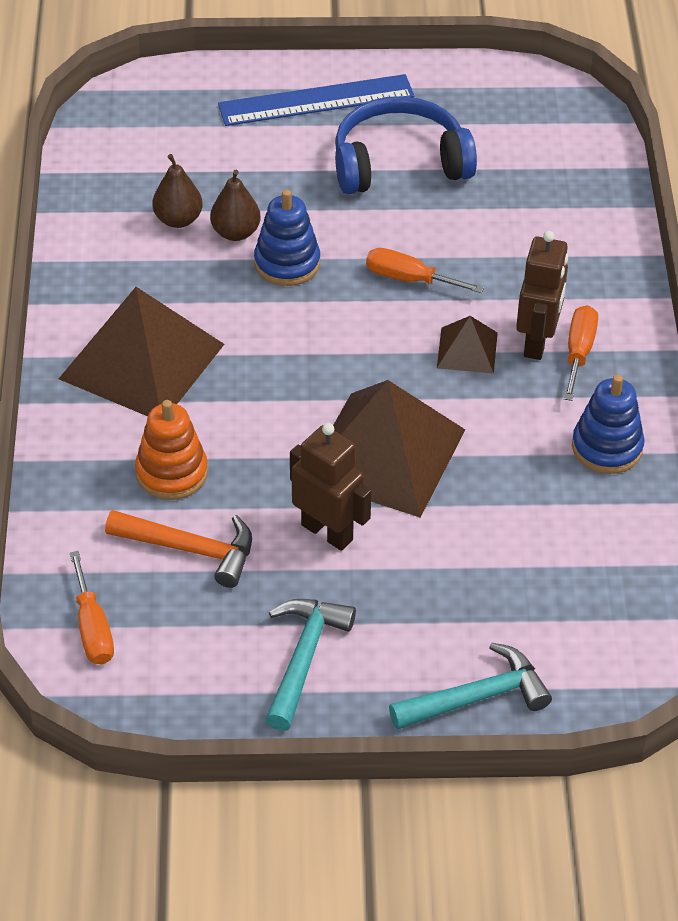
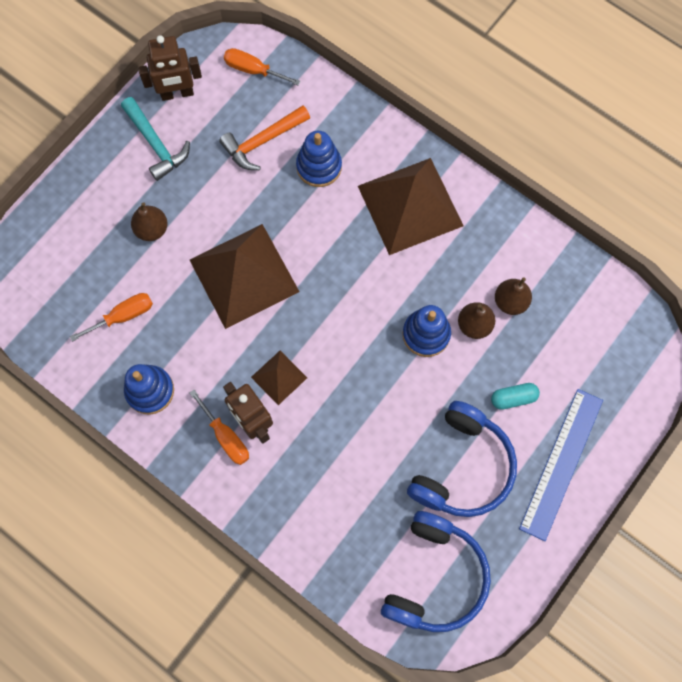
camera: 130 degrees right, 25 degrees up
(171, 473) = (319, 166): orange stacking toy -> blue stacking toy
(286, 164) = (513, 398): none -> turquoise capsule
(327, 532) = (218, 209): brown robot -> brown robot (177, 93)
(409, 279) = (359, 391): orange screwdriver -> orange screwdriver (123, 316)
(421, 580) = (152, 229): none -> brown pear
(477, 697) = (67, 200): turquoise hammer -> none
(526, 127) = (435, 577): none -> blue headphones

